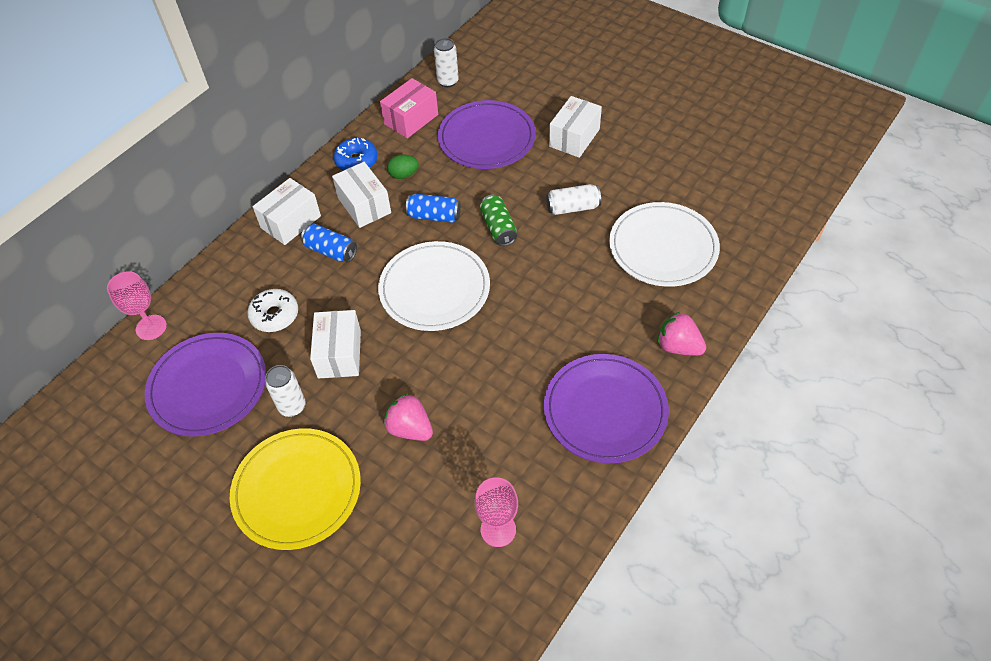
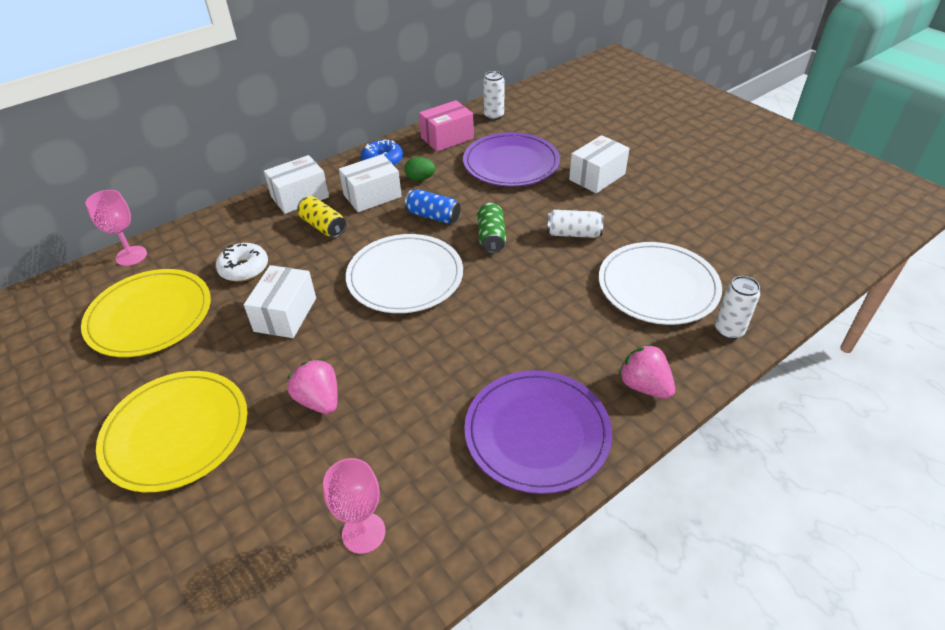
camera: 15 degrees right, 10 degrees down
(208, 386) = (150, 315): purple plate -> yellow plate
(292, 406) = (215, 351): white can -> white can (729, 330)
(331, 251) = (323, 226): blue can -> yellow can
(364, 205) = (372, 196): white box -> white box turned 75 degrees clockwise

